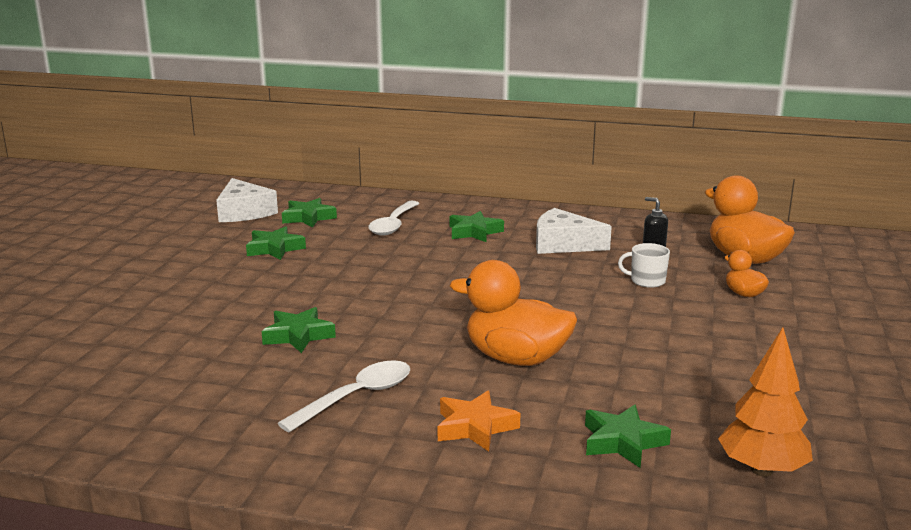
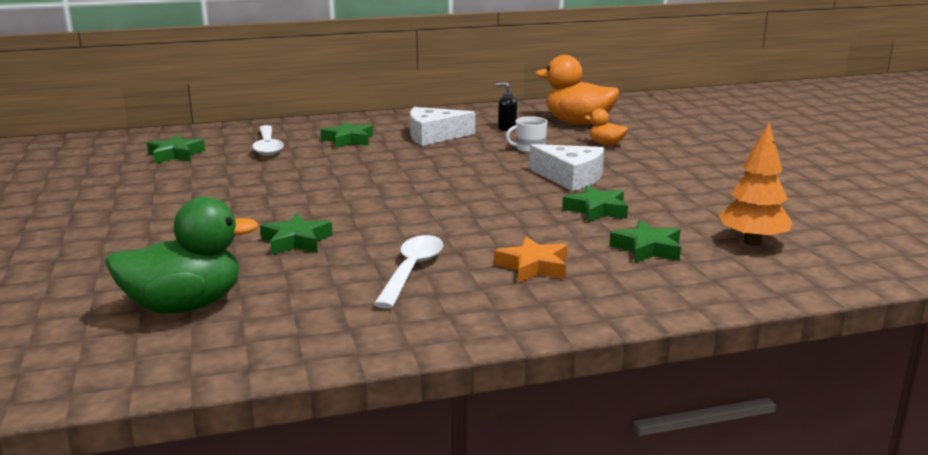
camera: 30 degrees left, 0 degrees up
(141, 377) = (185, 306): none -> green duck
(244, 212) = (99, 161): white cheese -> white cheese (570, 177)
(274, 248) = (176, 183): green star -> green star (596, 210)
(516, 358) = (502, 216): orange duck -> none

